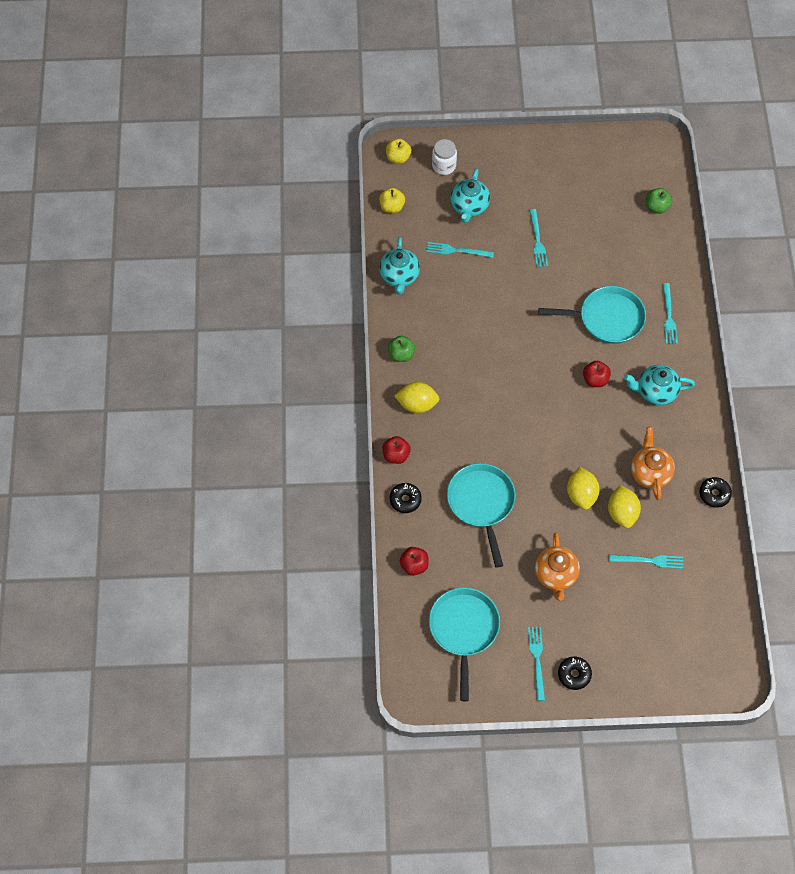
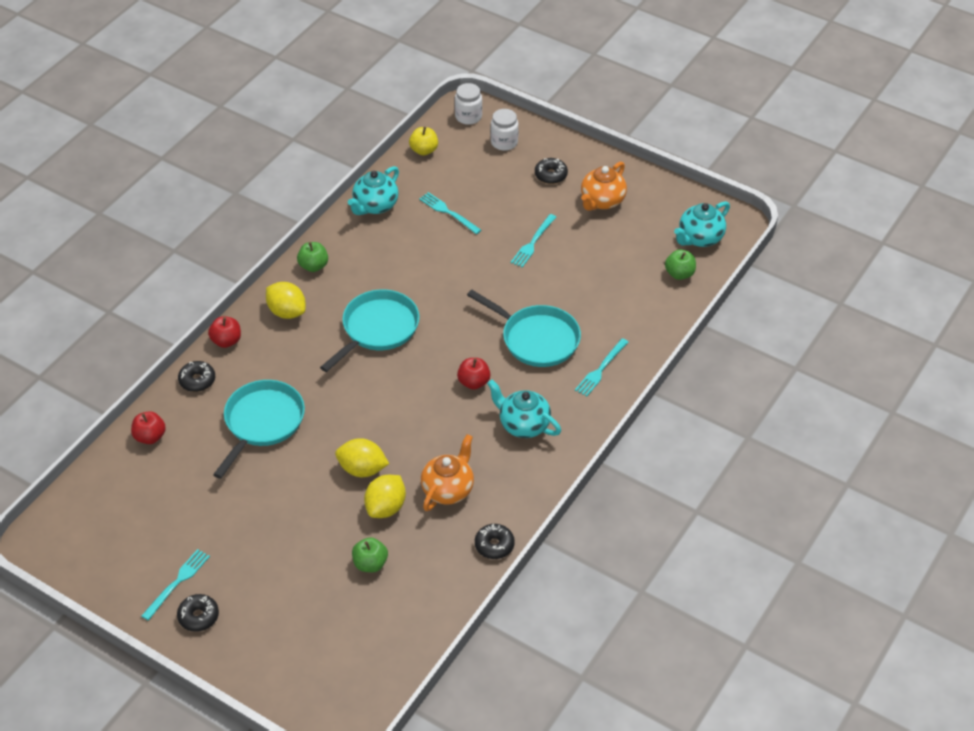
camera: 35 degrees right, 15 degrees down
(398, 158) = (468, 116): yellow apple -> white jar
(464, 630) = (138, 515): turquoise pan -> turquoise pan (377, 329)
(469, 207) = (495, 185): turquoise teapot -> turquoise teapot (700, 238)
(501, 175) = (551, 175): none -> black donut
(555, 575) = (269, 522): orange teapot -> orange teapot (602, 201)
(581, 494) = (362, 469): yellow lemon -> yellow lemon turned 75 degrees clockwise
(649, 561) = (370, 564): turquoise fork -> green apple

